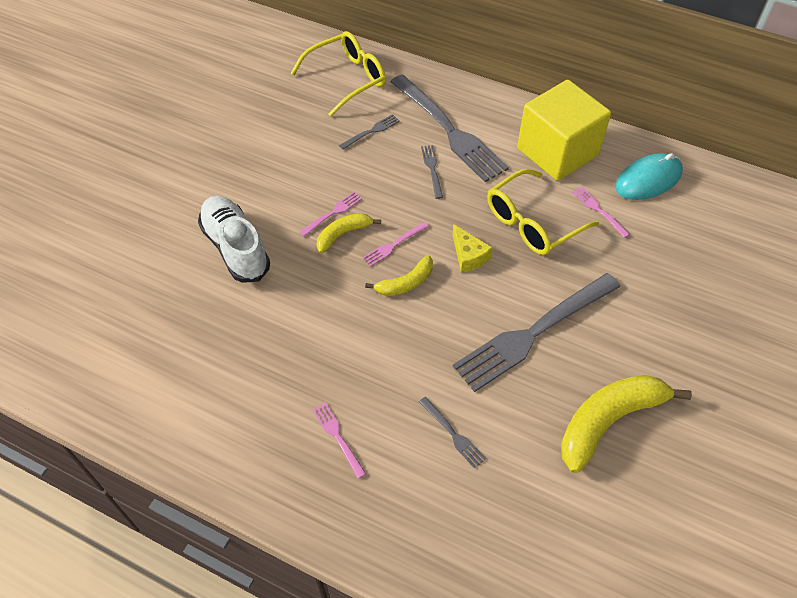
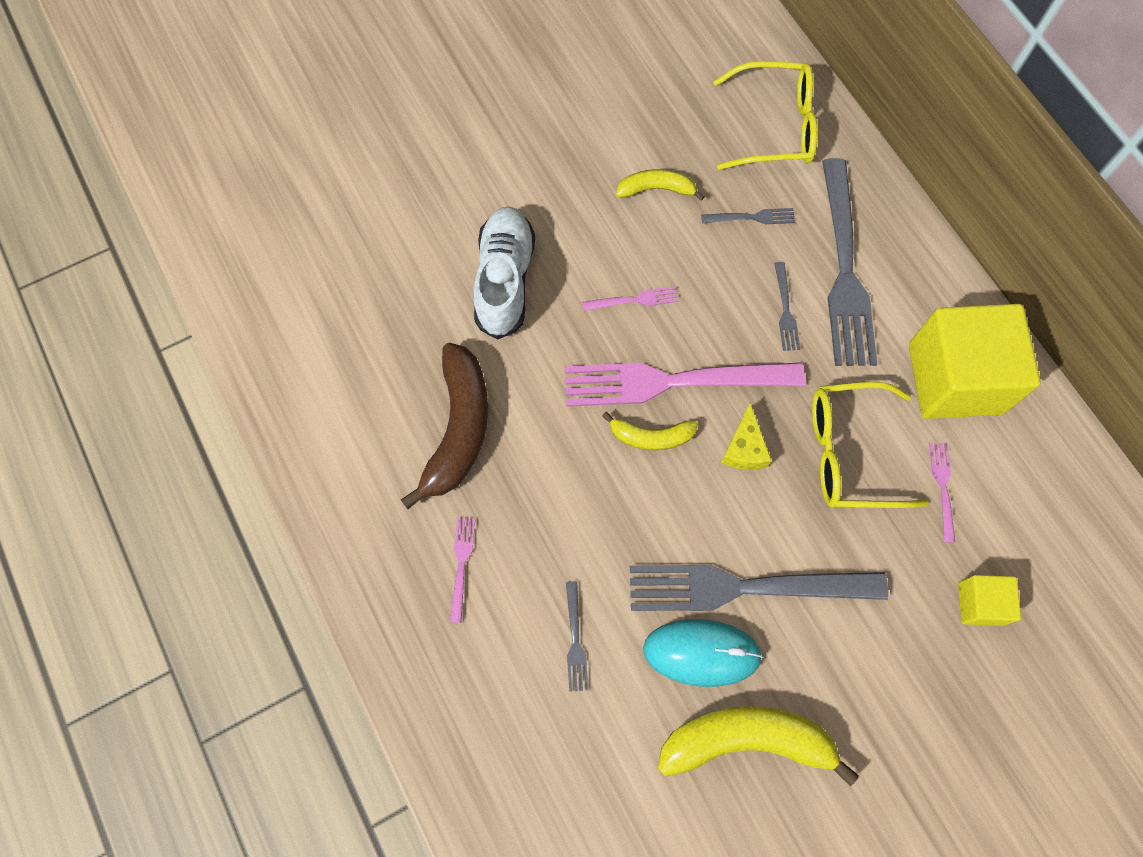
camera: 35 degrees right, 15 degrees up
(271, 354) = (458, 429): none -> brown banana
(343, 234) = (627, 334): yellow banana -> yellow banana (656, 189)
(393, 245) = (671, 382): pink fork -> pink fork, size x2.41
(432, 169) = (785, 310): grey fork -> grey fork turned 150 degrees clockwise
(648, 180) = (1039, 486): turquoise mouse -> turquoise mouse (701, 652)
(671, 258) = (980, 603): none -> yellow cube

